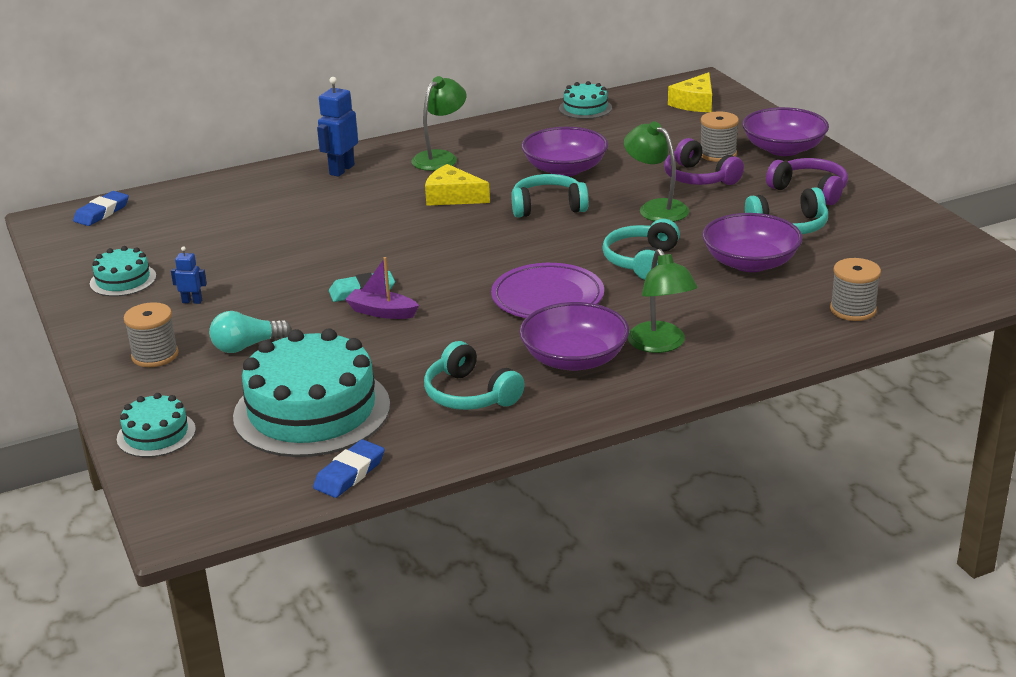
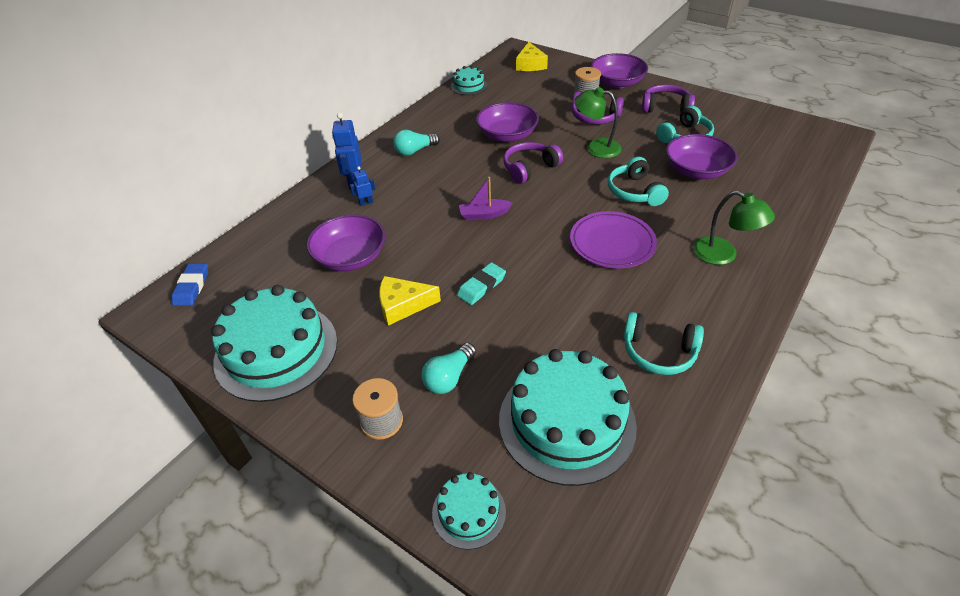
camera: 30 degrees left, 15 degrees up
(123, 280) = (276, 350): turquoise cake -> turquoise cake, size x2.05
(192, 301) = (358, 349): blue robot -> blue robot (366, 203)
(349, 473) = (662, 475): blue eraser -> none
(382, 312) = (516, 300): purple boat -> purple boat (484, 215)
(440, 157) = (415, 151): green lamp -> turquoise light bulb
(452, 197) = (458, 180): yellow cheese -> yellow cheese (403, 305)
(548, 207) = (530, 168): turquoise headphones -> purple headphones
(574, 359) = (687, 289): purple bowl -> purple bowl (350, 257)
(853, 310) = (790, 185): grey spool -> none

